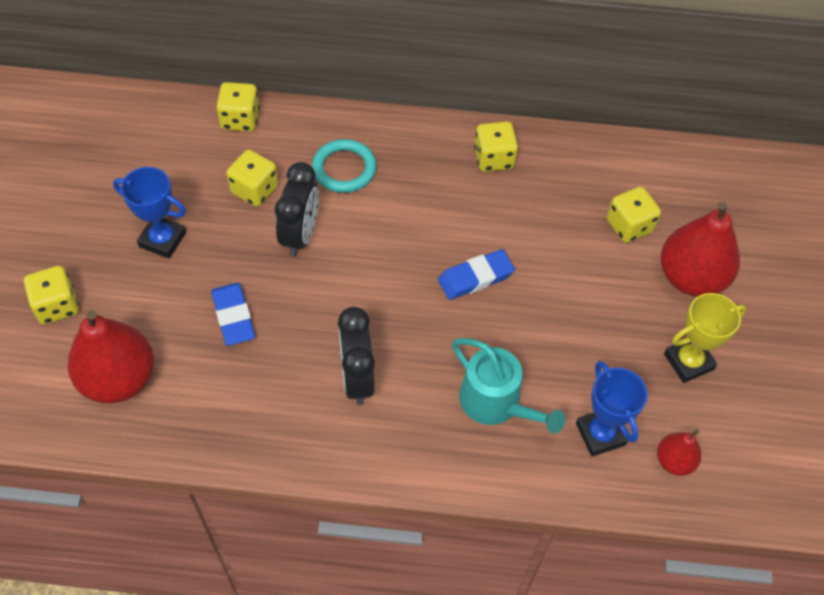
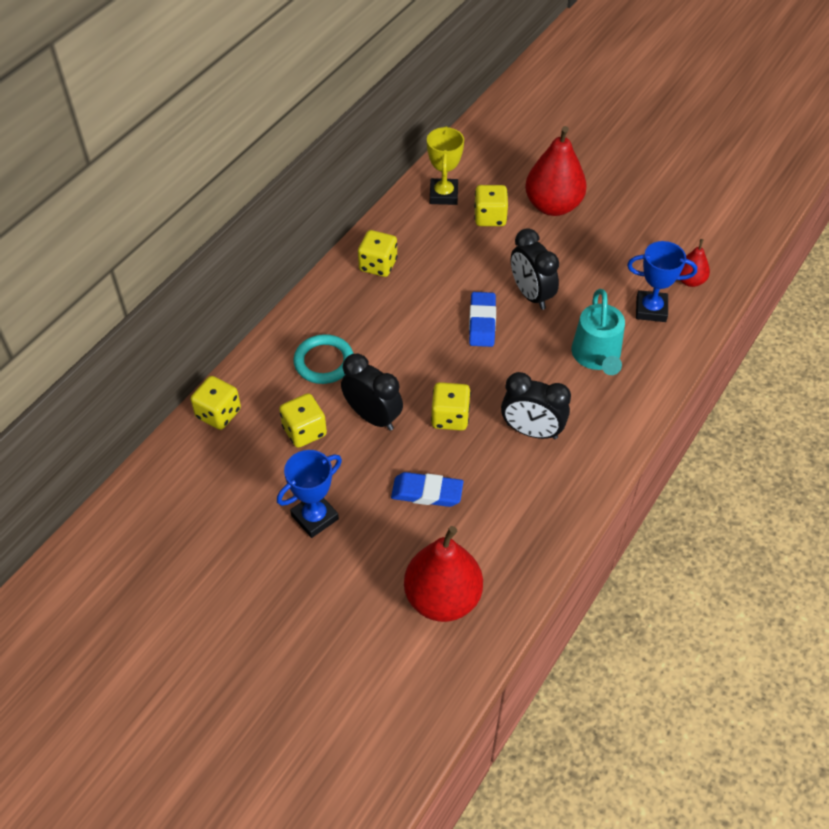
camera: 60 degrees left, 5 degrees down
(57, 306) = (337, 624): yellow dice -> yellow dice (450, 417)
(496, 403) = (597, 356): turquoise watering can -> turquoise watering can turned 105 degrees clockwise
(543, 307) = (531, 295): none -> black clock
(688, 361) = (619, 238): yellow trophy -> yellow trophy (443, 195)

